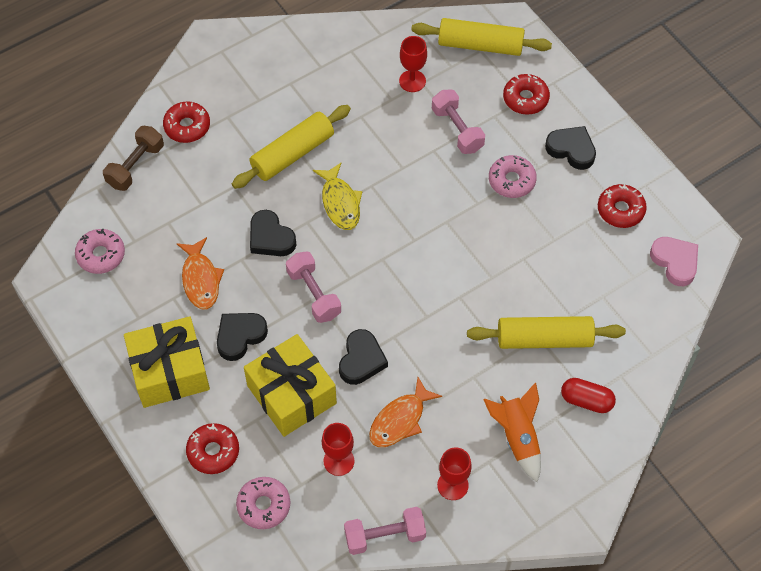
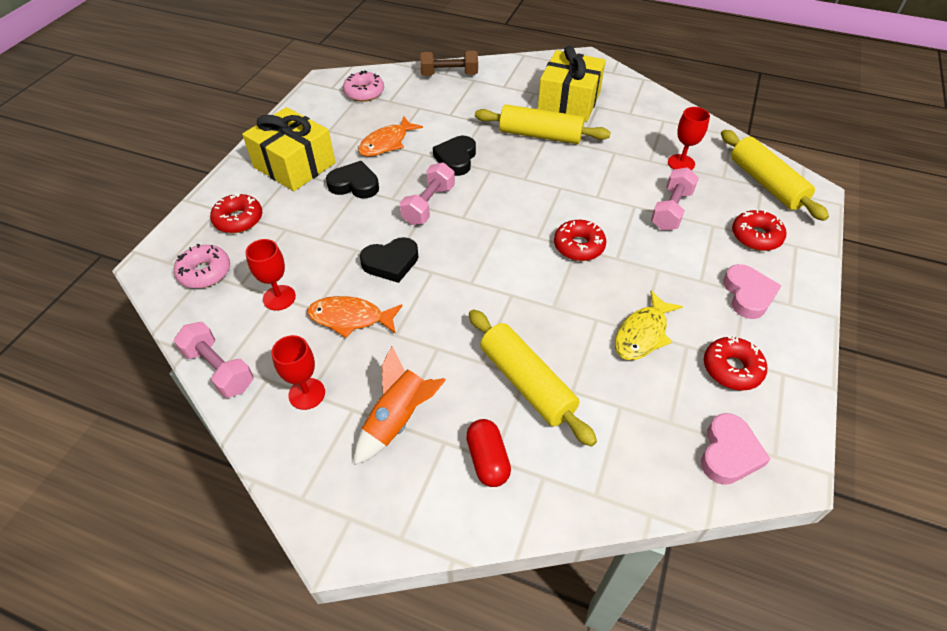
camera: 55 degrees right, 10 degrees down
(187, 126) = (505, 80): red donut -> red donut (578, 246)
(292, 394) = (324, 237): yellow gift -> yellow gift (569, 102)
(340, 203) = (526, 179): yellow fish -> yellow fish (642, 334)
(511, 181) = (665, 269): pink donut -> none
(571, 149) = (748, 295): black heart -> pink heart

